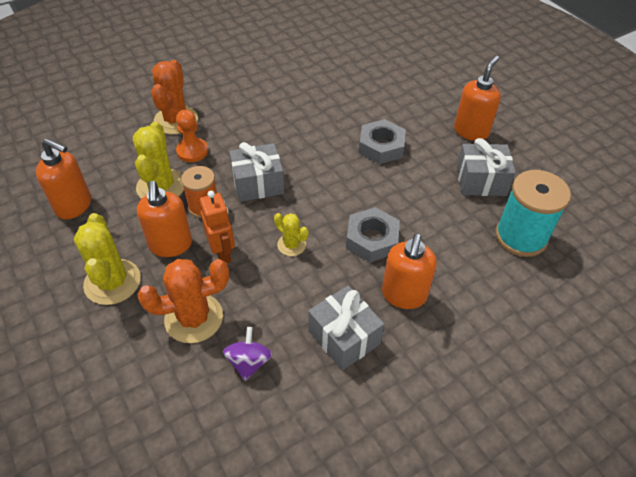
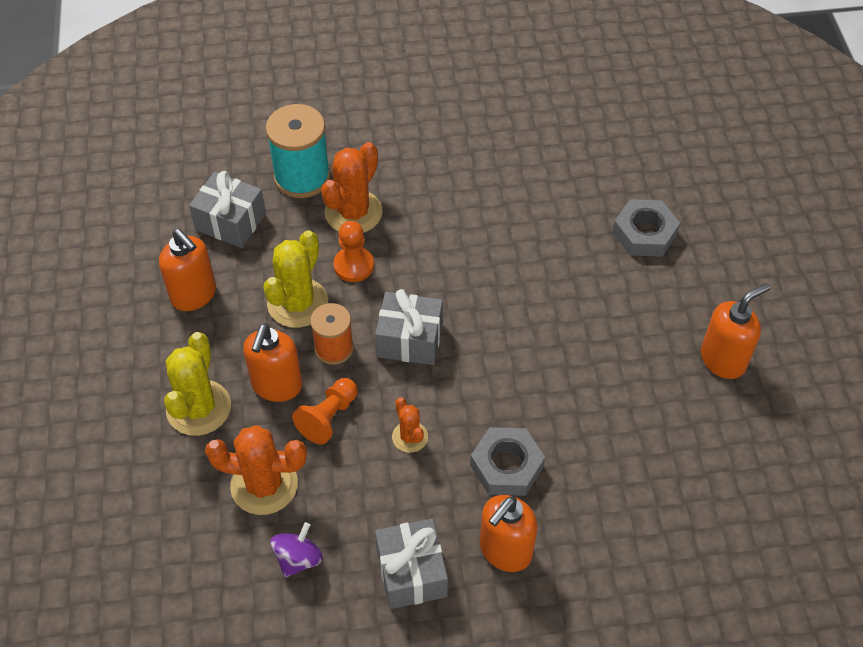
camera: 25 degrees right, 5 degrees up
(222, 253) = (328, 417): orange robot -> orange pawn
(291, 245) = (410, 437): yellow cactus -> orange cactus
(381, 146) = (589, 341): grey nut -> grey nut (644, 233)
(481, 181) = (690, 438): grey gift -> grey gift (230, 222)
(520, 237) = (693, 534): turquoise spool -> turquoise spool (302, 177)

